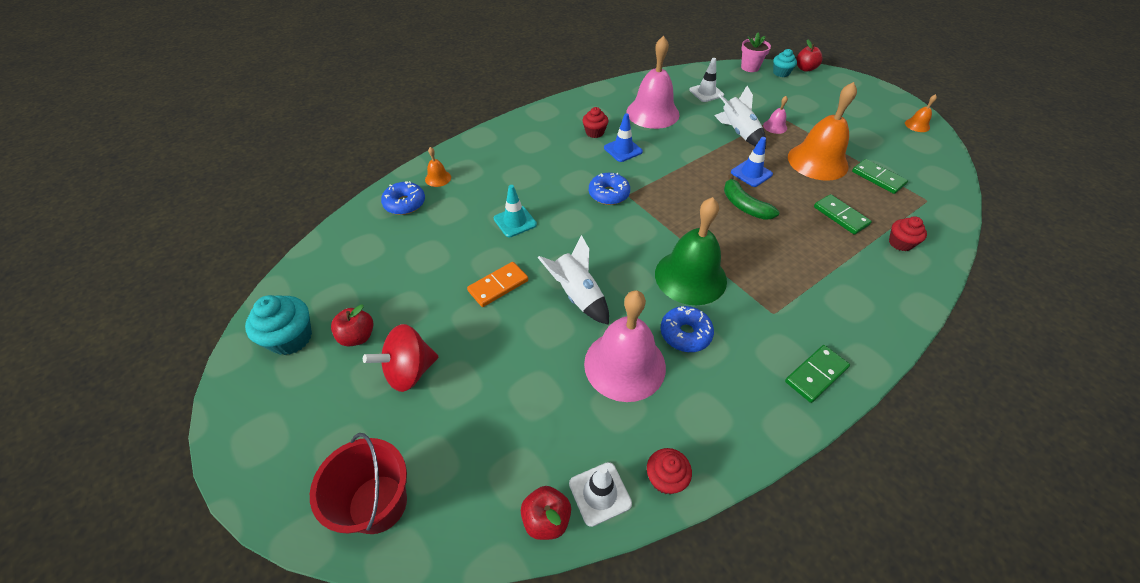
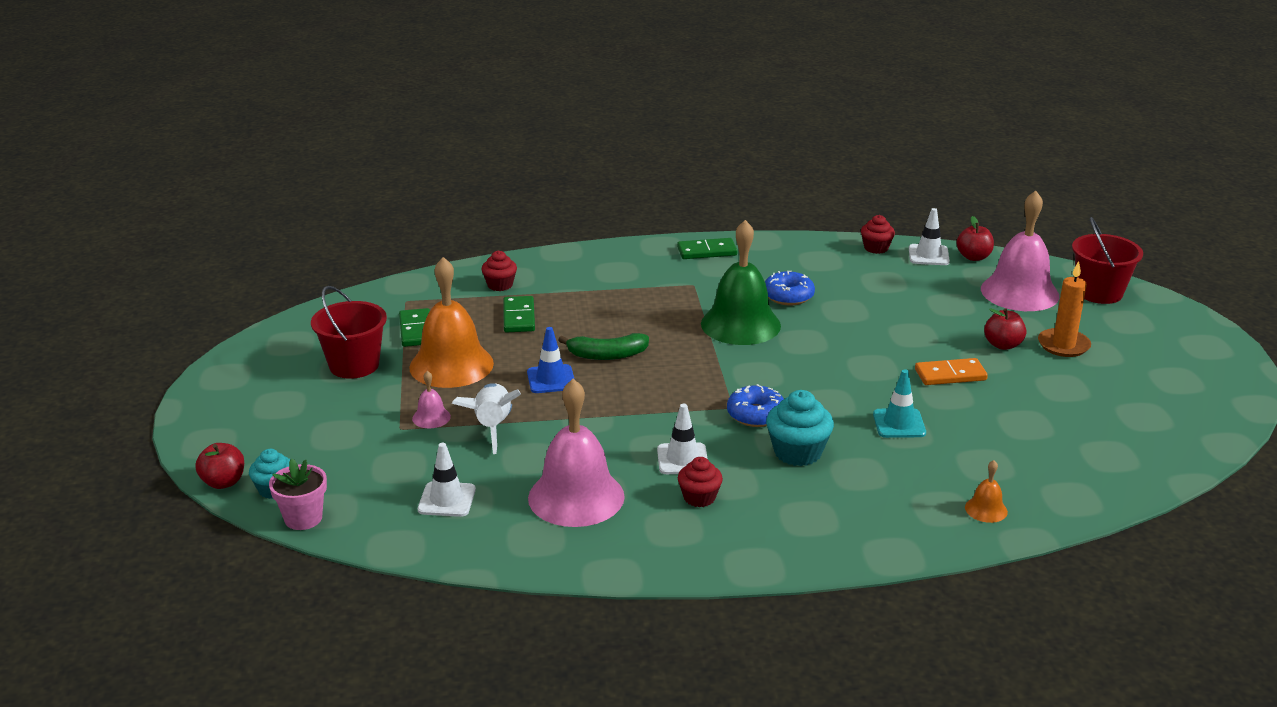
camera: 150 degrees left, 20 degrees down
(291, 338) = (1190, 400): turquoise cupcake -> turquoise cupcake (797, 452)
(358, 336) = (1115, 381): red apple -> red apple (1003, 345)
(405, 204) = (1044, 490): blue donut -> none
(409, 371) = (1063, 345): red spinning top -> orange candle
(577, 295) = (869, 345): white rocket -> none
(623, 150) = (682, 459): blue traffic cone -> white traffic cone
(624, 365) = (860, 296): pink bell -> pink bell (1019, 292)
(744, 206) = (607, 355): green banana -> green banana turned 90 degrees clockwise
(864, 141) = (354, 365): none -> red bucket
(917, 125) = (253, 358): orange bell -> none

